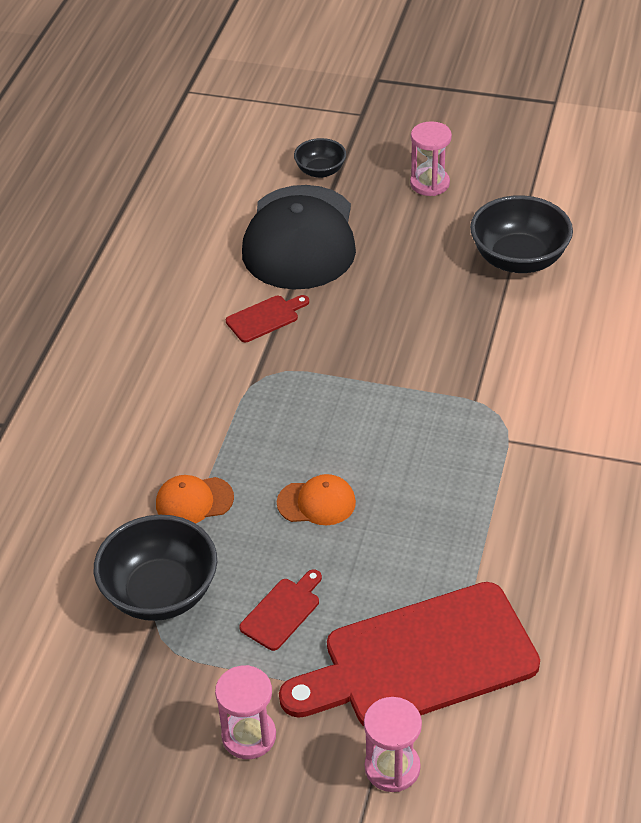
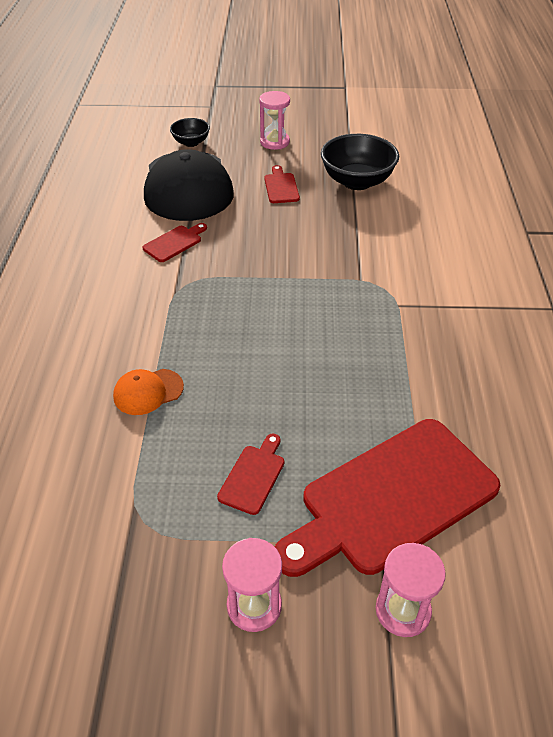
camera: 15 degrees left, 0 degrees up
(160, 593) = (134, 478): black bowl -> none
(316, 502) = (257, 376): orange cap -> none
(417, 254) = (281, 187): none -> red cutting board

